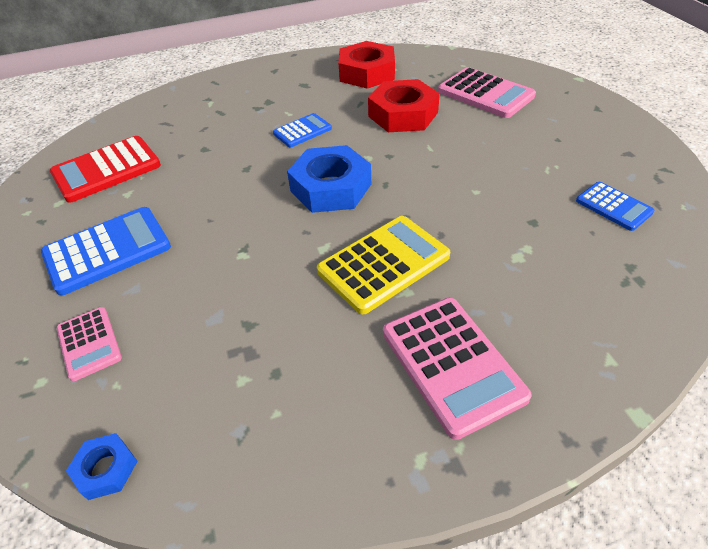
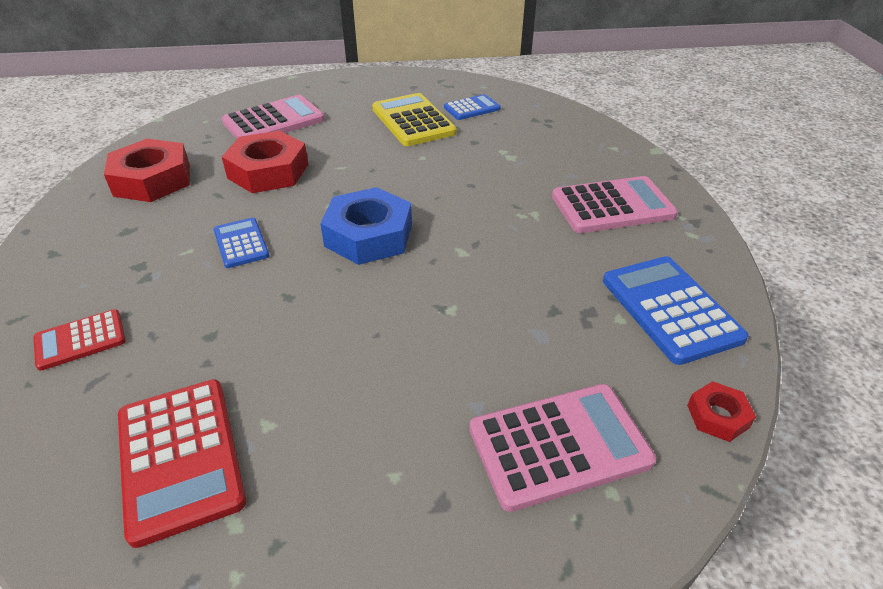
camera: 80 degrees left, 5 degrees down
(89, 343) = (559, 445): pink calculator -> pink calculator, size x1.72
(106, 469) = (717, 416): blue nut -> red nut
(107, 250) = (393, 440): blue calculator -> blue calculator (670, 309)
(198, 107) = (80, 340): none -> red calculator
(383, 264) = (497, 220): yellow calculator -> yellow calculator (413, 121)

